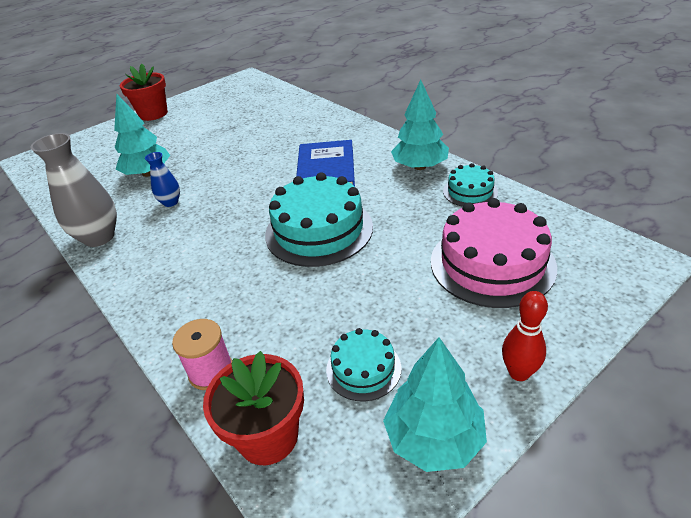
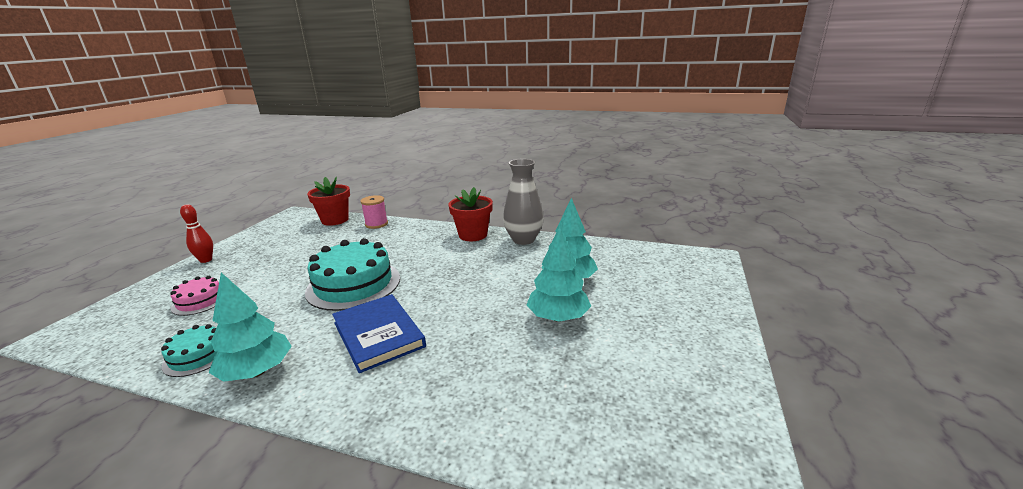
camera: 145 degrees right, 15 degrees down
(153, 114) = (718, 343): red flower pot -> red flower pot (473, 235)
(170, 202) = (506, 268): blue vase -> none
(363, 368) = (295, 242): turquoise cake -> none
(434, 438) = (257, 236): turquoise tree -> turquoise tree (558, 317)
(492, 263) = (200, 301): pink cake -> pink cake, size x0.52

